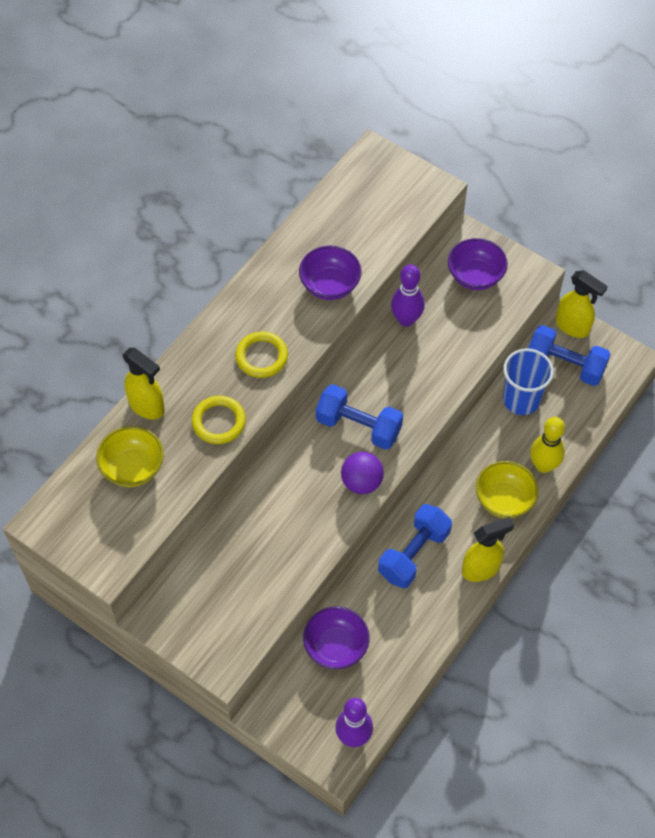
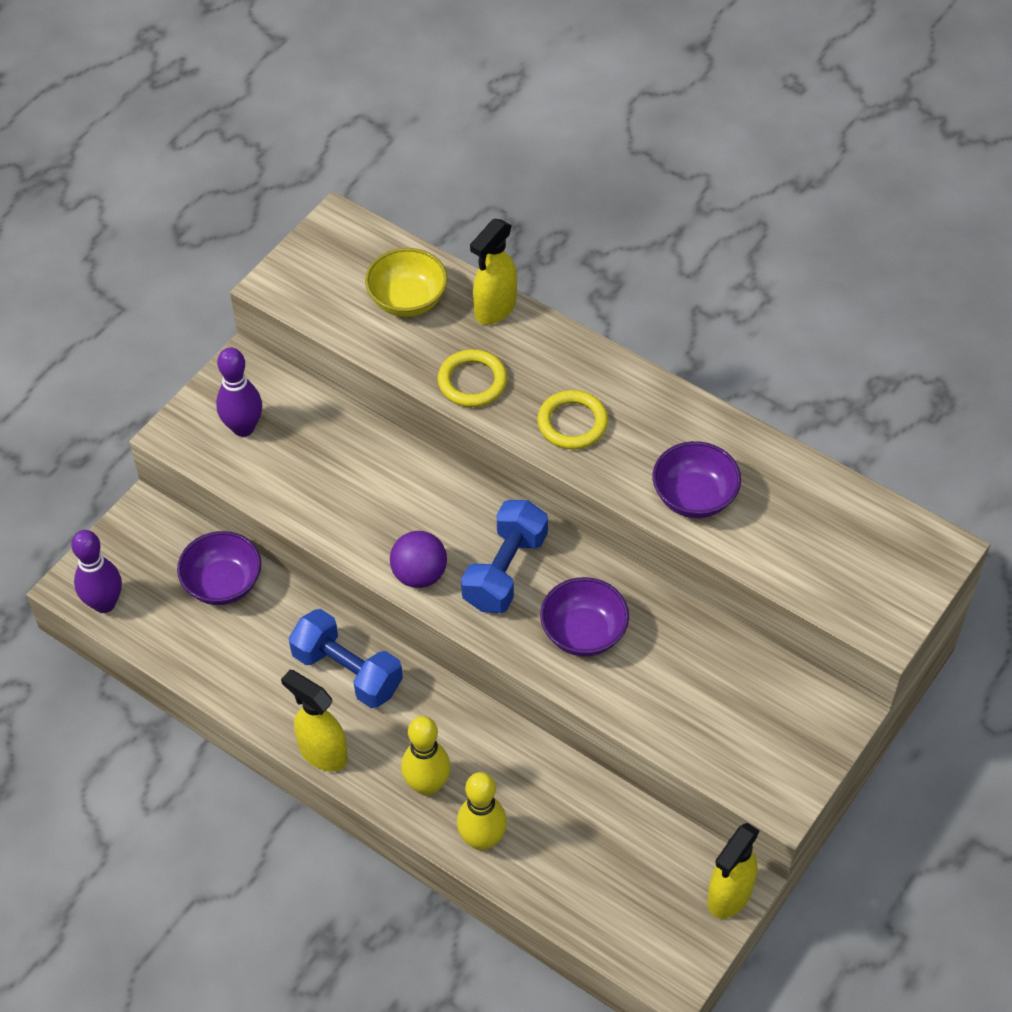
camera: 90 degrees right, 5 degrees down
(406, 320) = (683, 629): purple bowling pin -> purple bowling pin (243, 428)
(475, 276) = (769, 720): purple bowl -> purple bowl (583, 633)
(481, 569) = (322, 752): yellow spray bottle -> yellow spray bottle turned 150 degrees clockwise
(504, 500) = (427, 785): yellow bowl -> yellow bowling pin
(521, 399) = (593, 815): blue cup -> none
(565, 365) = (657, 880): blue dumbbell -> none

